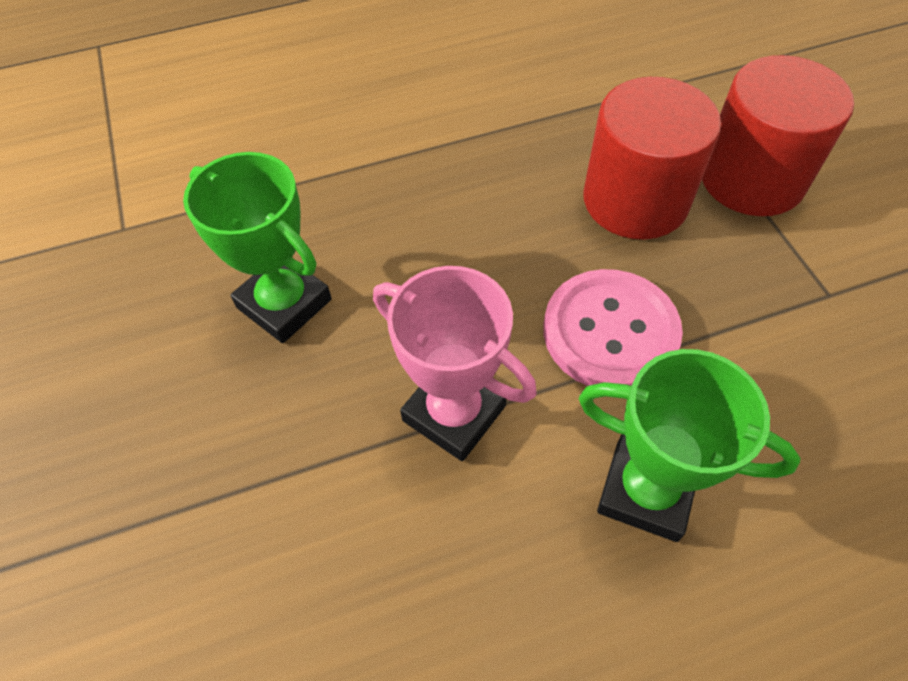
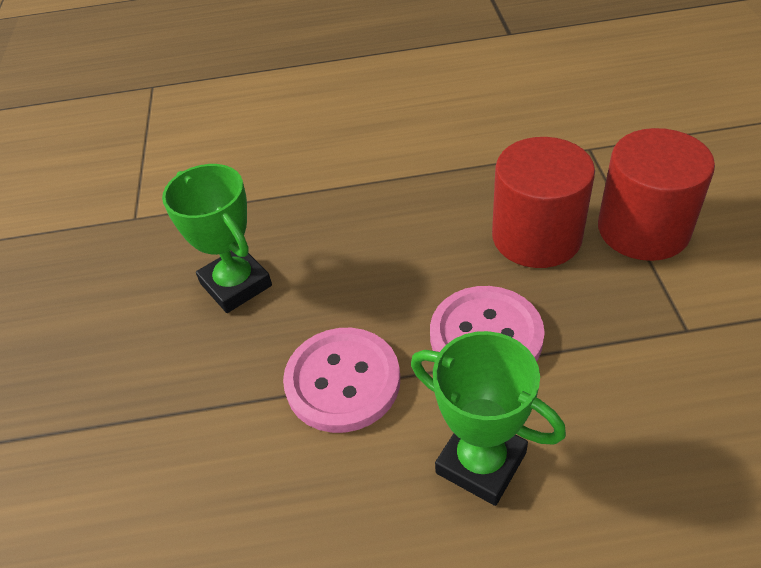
camera: 15 degrees right, 10 degrees down
(454, 413) = (342, 381): pink trophy -> pink button

